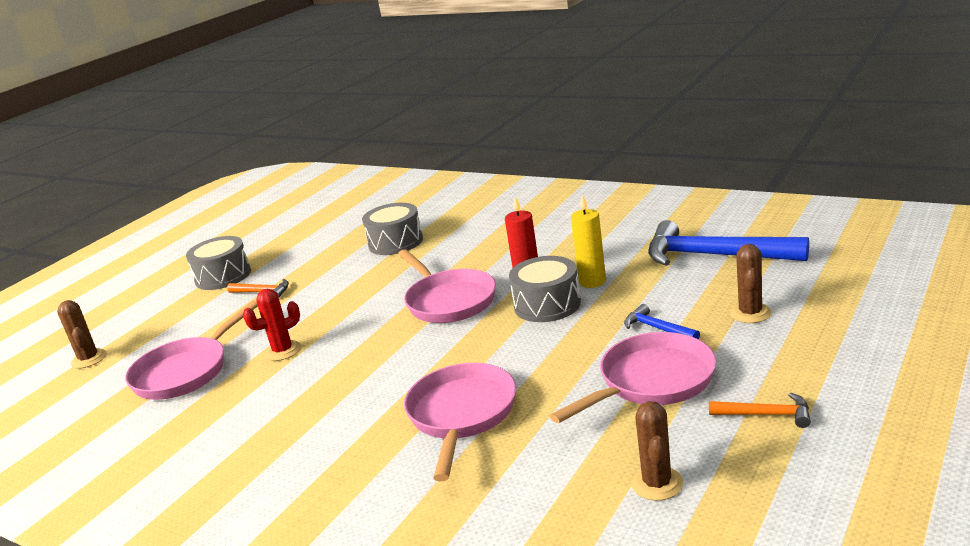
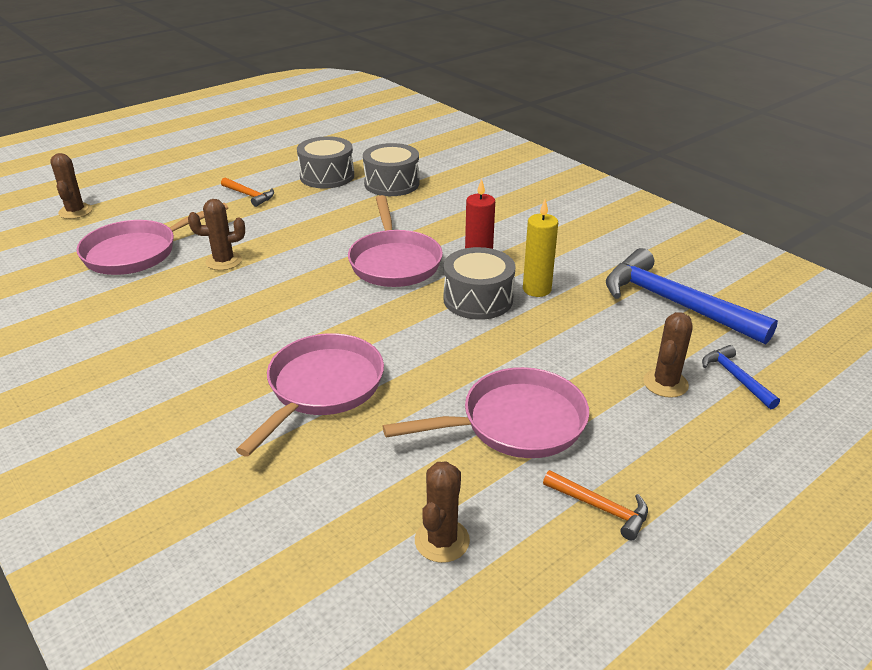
camera: 15 degrees right, 10 degrees up
(223, 276) = (229, 168): grey drum -> grey drum (327, 176)
(283, 351) = (224, 261): red cactus -> brown cactus
(657, 328) = (562, 365): blue hammer -> blue hammer (736, 378)

